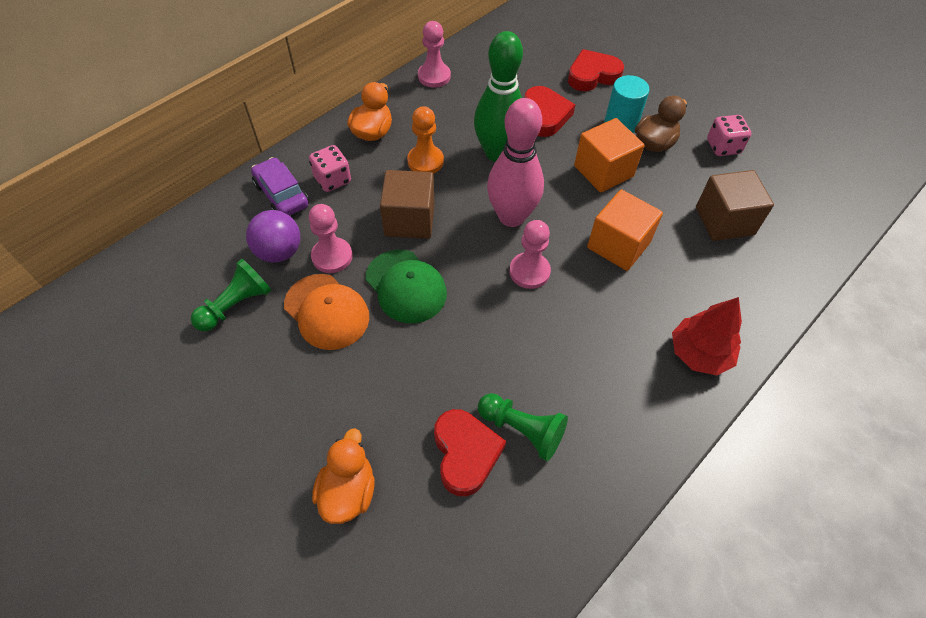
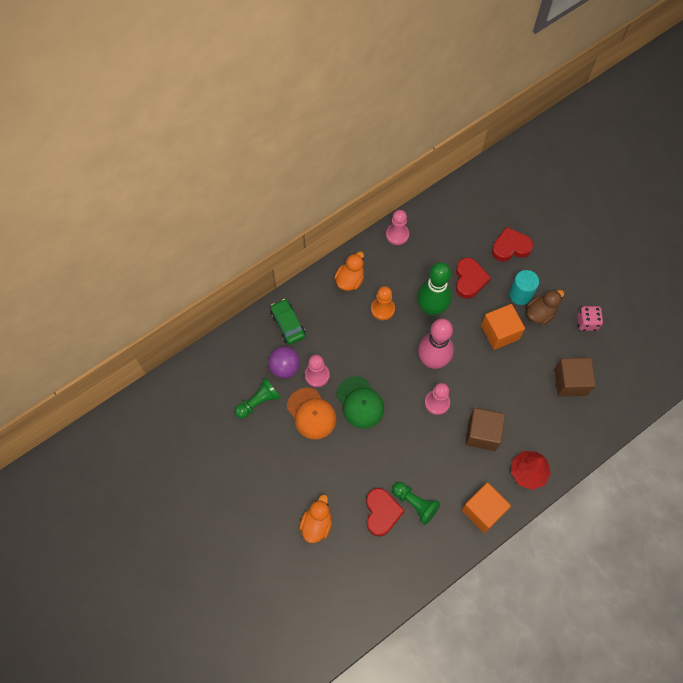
camera: 10 degrees right, 10 degrees up
(281, 195) = (288, 324): purple car -> green car
(332, 180) = (321, 316): pink dice -> none
(409, 220) = (367, 354): brown cube -> brown cube (482, 433)
(618, 245) = (497, 391): orange cube -> orange cube (483, 510)

